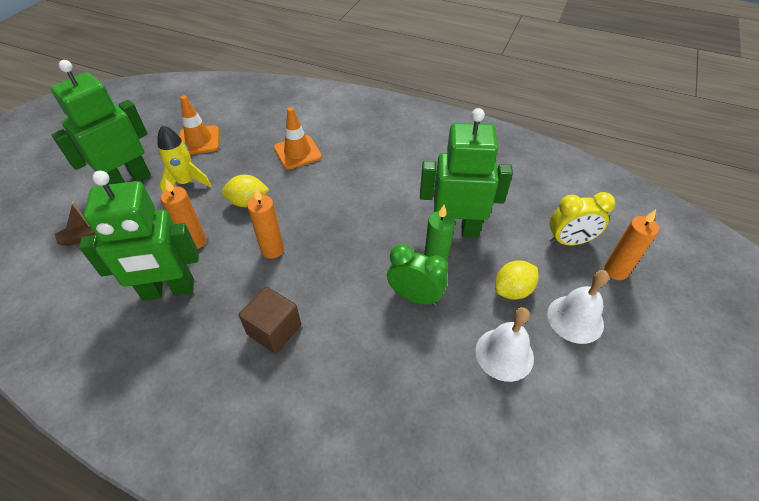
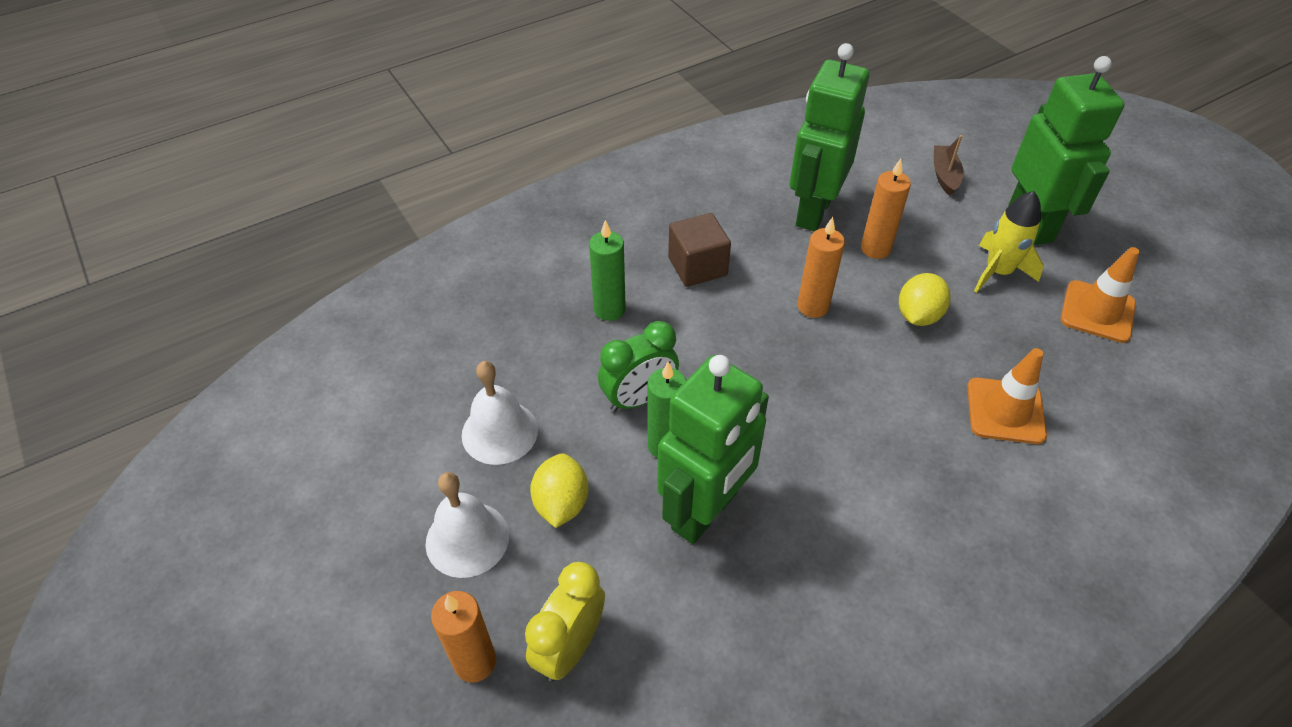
camera: 125 degrees right, 0 degrees up
(356, 359) = (609, 309): none -> green candle

